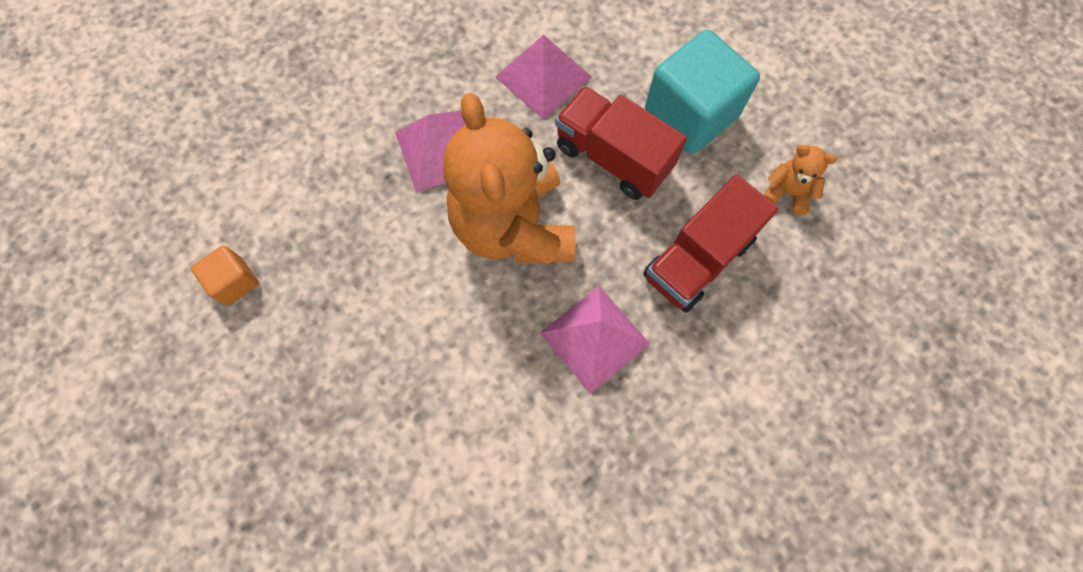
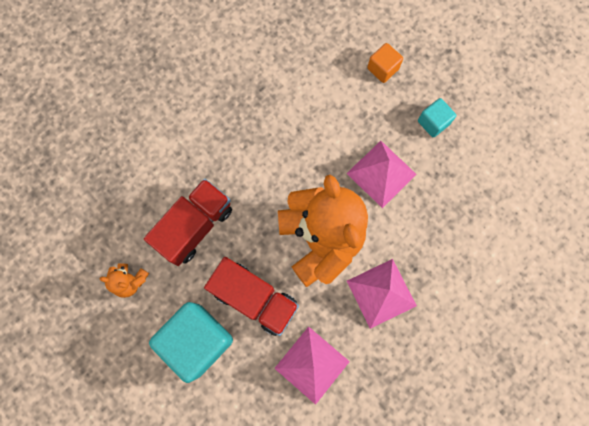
camera: 175 degrees right, 5 degrees up
(235, 281) = (498, 185): orange cube -> orange cube (382, 69)
(307, 391) = (433, 122): none -> turquoise cube
(595, 338) = (261, 168): pink pyramid -> pink pyramid (381, 173)

